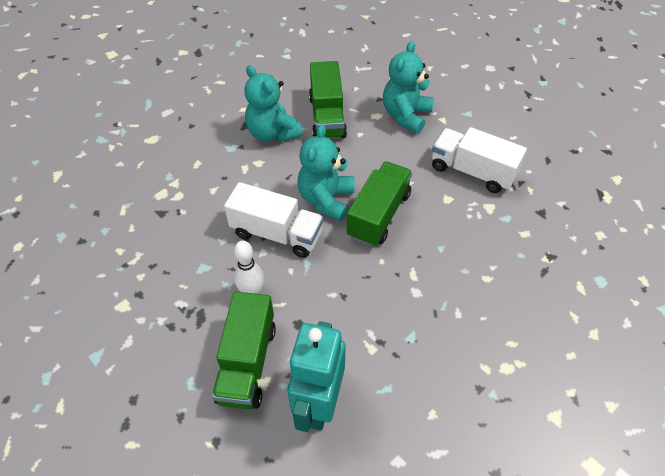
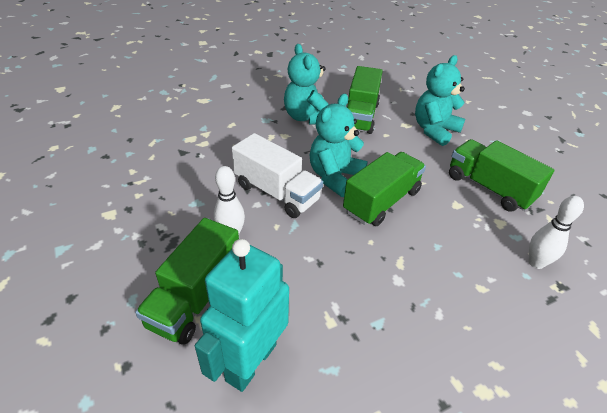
camera: 15 degrees right, 10 degrees down
(472, 171) = (489, 188): white truck -> green truck
(526, 240) = (536, 263): none -> white bowling pin

